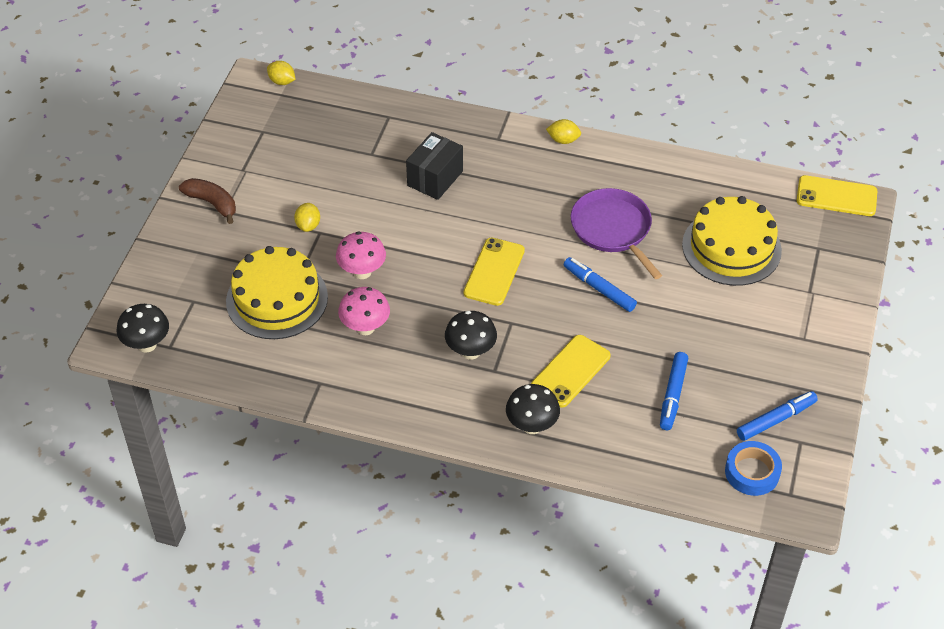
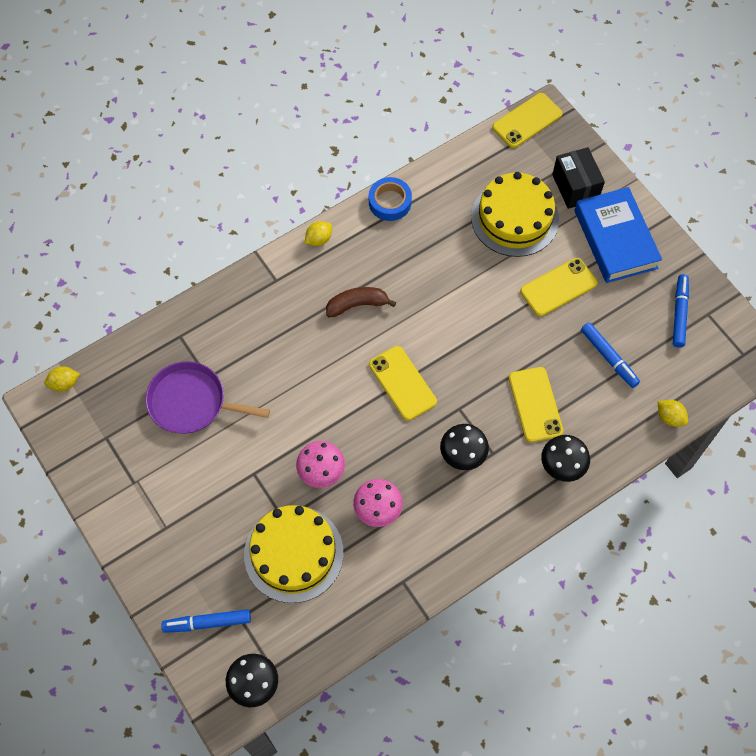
camera: 50 degrees left, 15 degrees up
(212, 203) = (148, 531): brown banana -> brown banana (357, 305)
(308, 225) = (239, 477): yellow lemon -> yellow lemon (669, 417)
(435, 178) = (275, 352): black box -> black box (575, 187)
(599, 289) = (478, 328): blue marker -> blue marker (207, 623)
(613, 229) = (433, 276): purple pan -> purple pan (191, 402)
(700, 318) = (558, 287): none -> yellow phone
(752, 472) = (709, 362): blue tape -> blue tape (390, 202)
(795, 328) = (615, 239): none -> blue book

